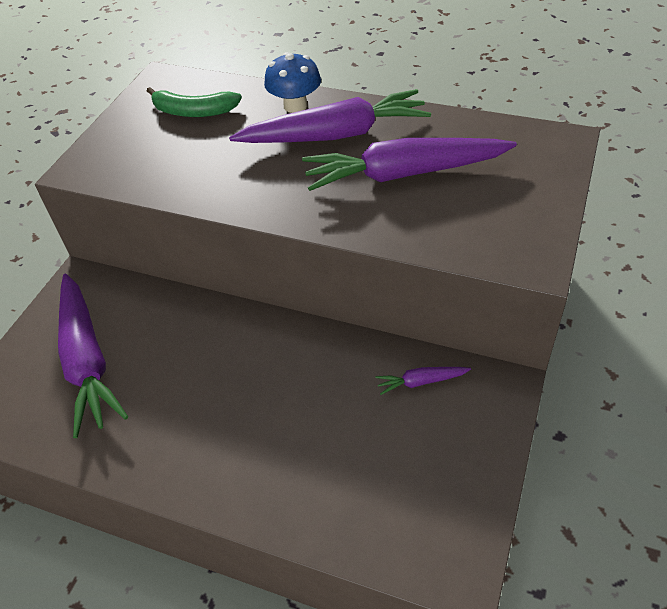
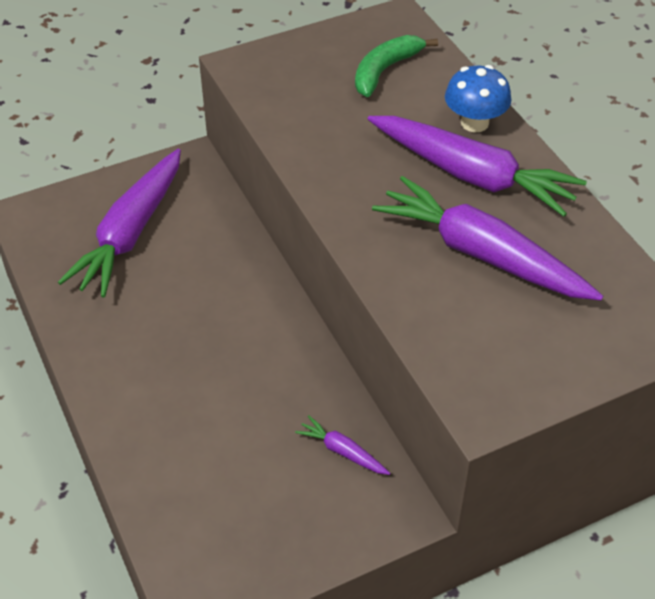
camera: 40 degrees right, 0 degrees up
(194, 111) = (384, 71): green banana -> green banana turned 75 degrees clockwise

